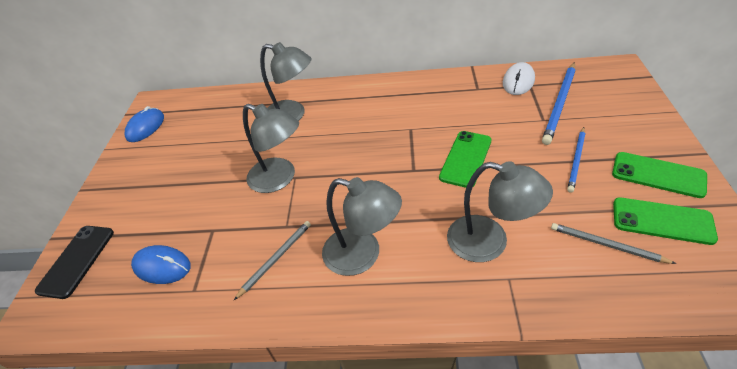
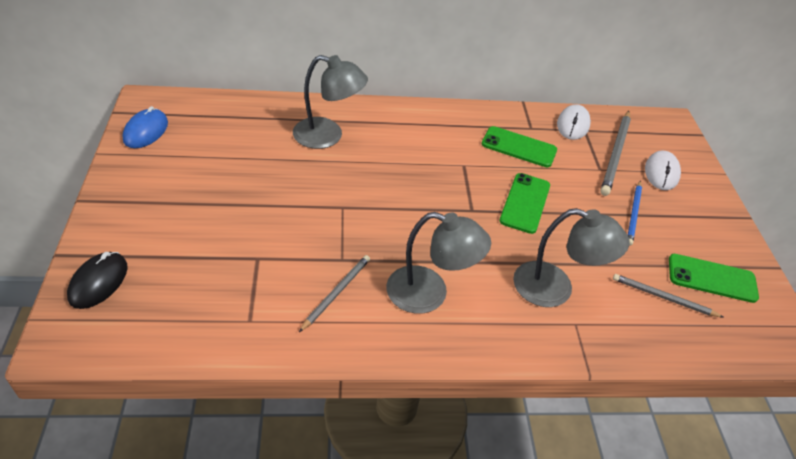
camera: 15 degrees left, 0 degrees up
(76, 261) = (98, 282): black phone -> black mouse
(162, 266) = (206, 294): blue mouse -> none
(279, 179) = (325, 207): grey lamp -> none
(559, 104) = (615, 154): blue pencil -> grey pencil
(607, 117) = (661, 173): none -> white mouse
(658, 175) = (708, 235): green phone -> green phone (519, 147)

